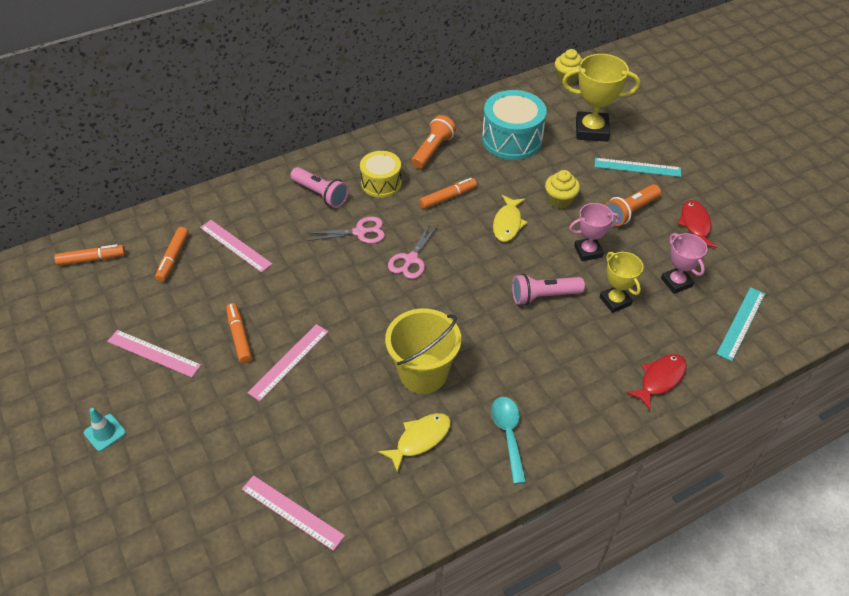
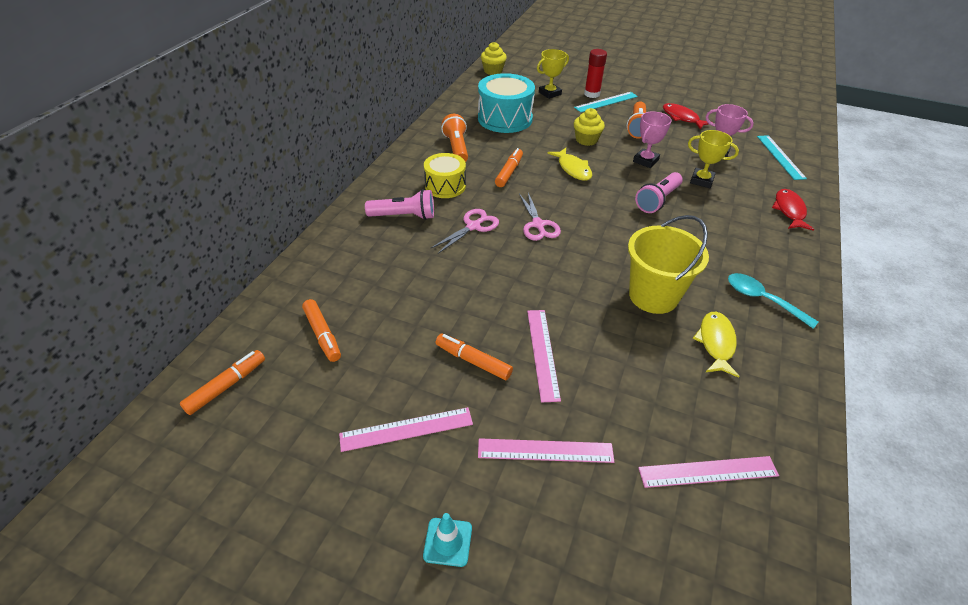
camera: 40 degrees left, 5 degrees down
(235, 245) = (374, 291): pink ruler -> pink ruler (545, 450)
(591, 130) = (550, 93): yellow trophy -> yellow trophy, size x0.62
(634, 151) = (592, 94): none -> red glue stick

